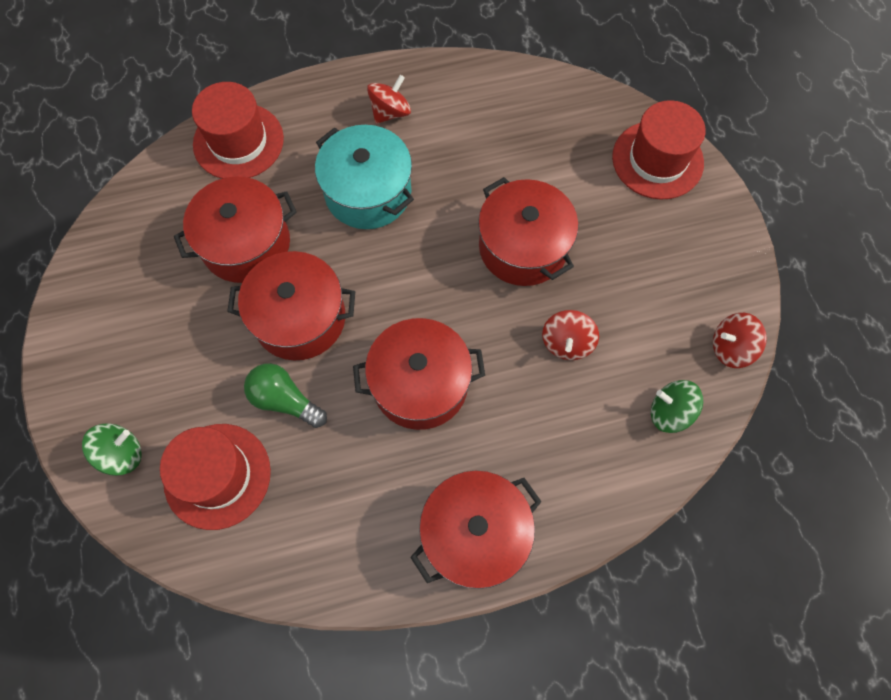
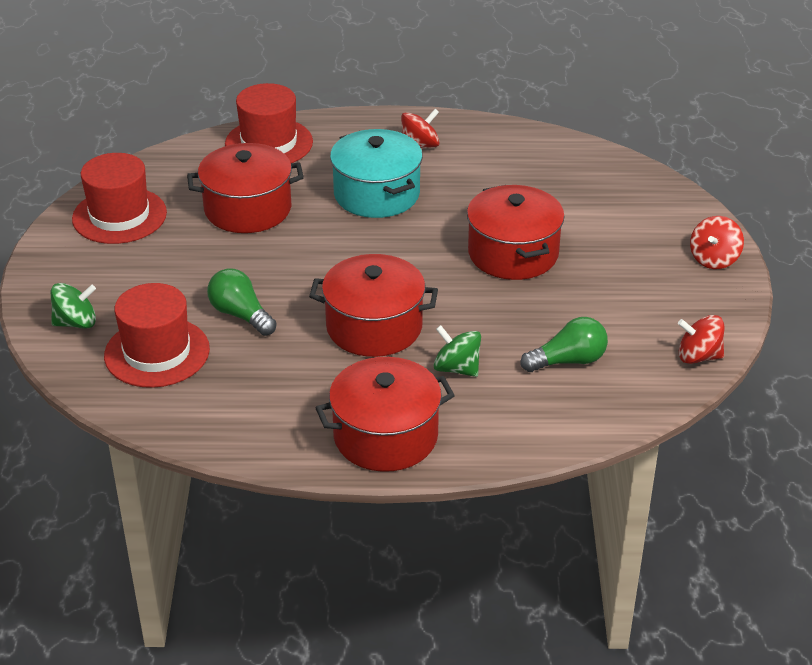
camera: 15 degrees right, 30 degrees down
(299, 318) = (277, 264): red pot -> none
(567, 343) = (530, 324): red spinning top -> red spinning top (714, 259)
(615, 384) = (568, 361): none -> green light bulb
(657, 160) = (673, 217): red hat -> red hat (119, 216)
(670, 412) = (617, 389): green spinning top -> green spinning top (457, 368)

